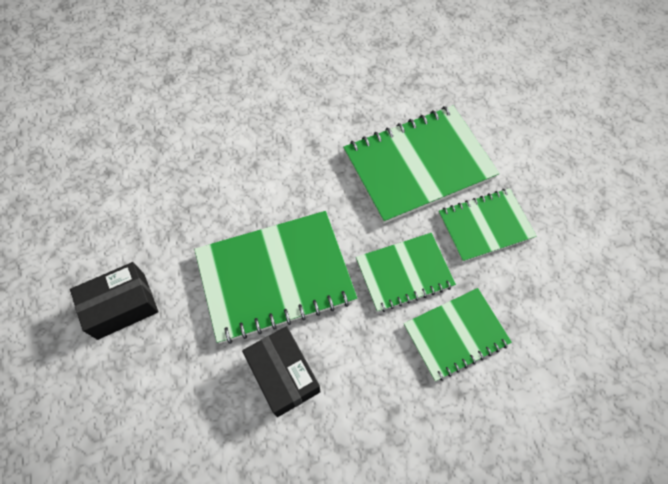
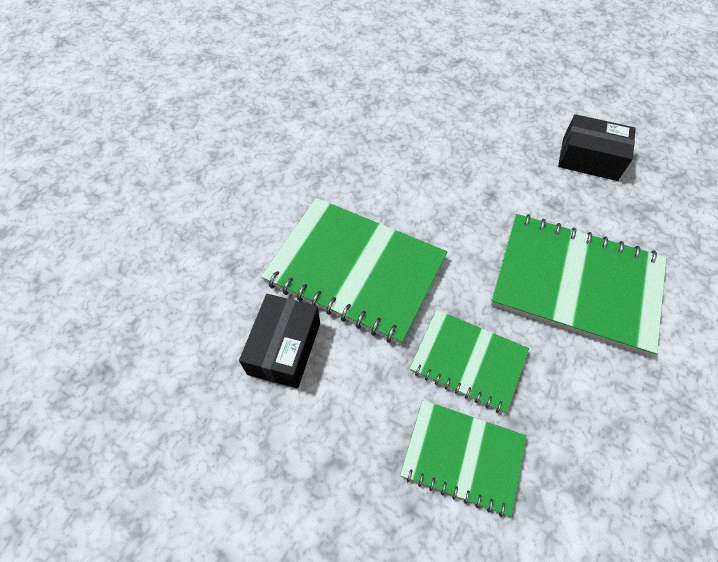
camera: 45 degrees right, 5 degrees down
(121, 306) = (229, 198): black box -> black box (589, 159)
(485, 225) = (593, 389): green notebook -> none

